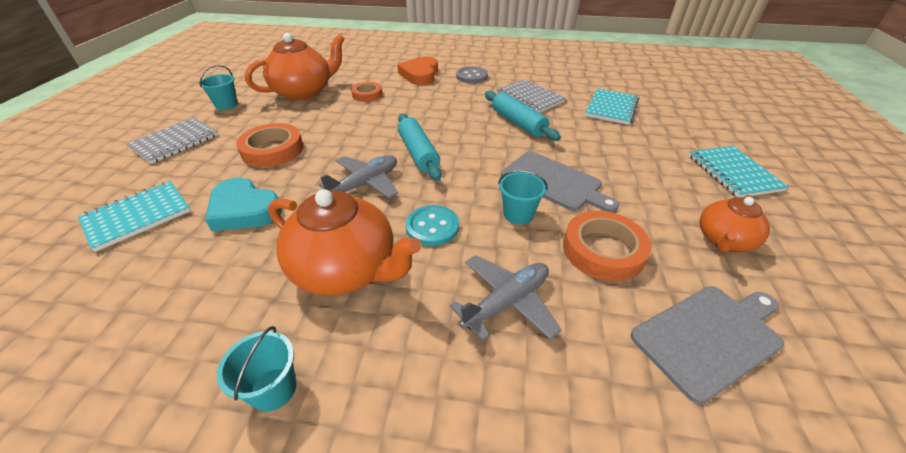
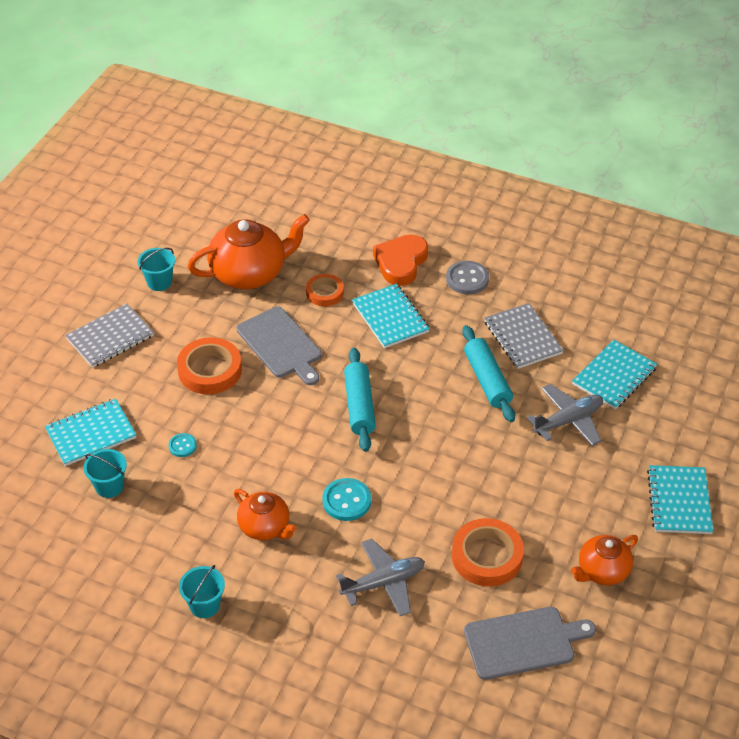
camera: 15 degrees right, 5 degrees up
(244, 210) = (182, 446): turquoise heart -> turquoise button
(346, 269) = (265, 527): orange teapot -> orange teapot, size x0.59
(365, 184) = (296, 437): grey plane -> grey plane (568, 421)
(424, 100) = (390, 317): none -> turquoise notebook
(518, 214) = (430, 504): turquoise bucket -> turquoise bucket (109, 486)
(554, 182) = (483, 474): grey cutting board -> grey cutting board (281, 345)

